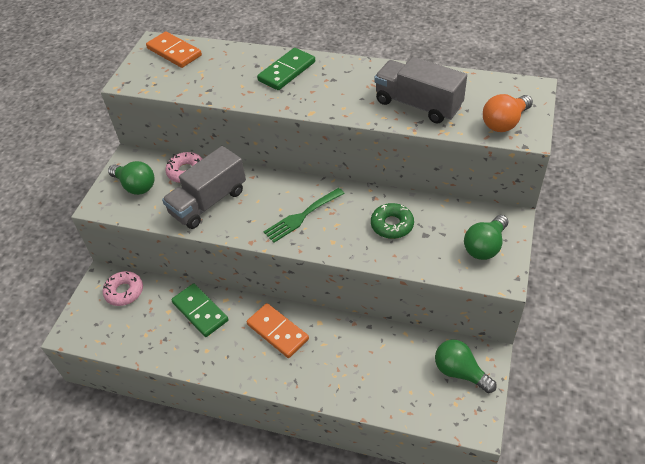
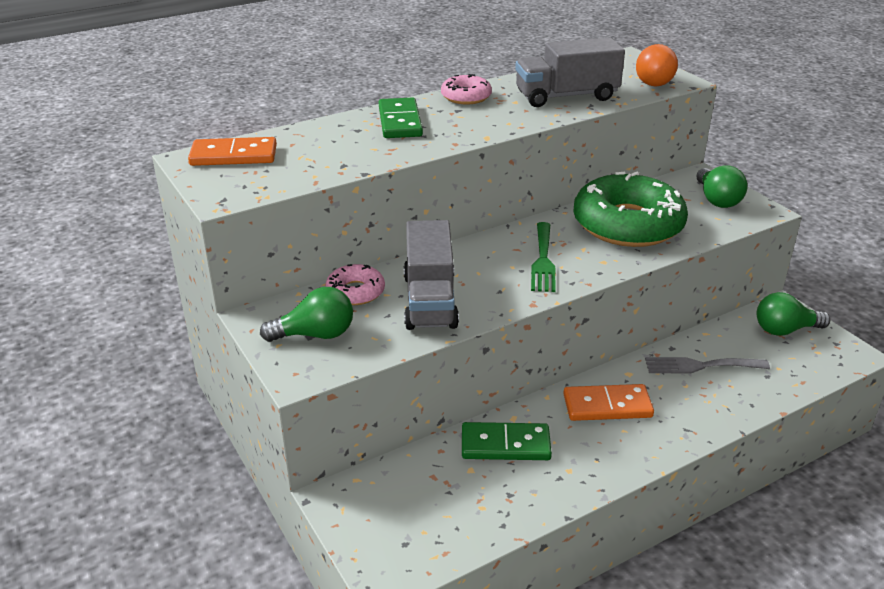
camera: 50 degrees left, 15 degrees down
(124, 292) = (387, 490): pink donut -> pink donut (466, 97)
(366, 351) = (700, 366): none -> grey fork
(392, 225) = (628, 224): green donut -> green donut, size x2.11

